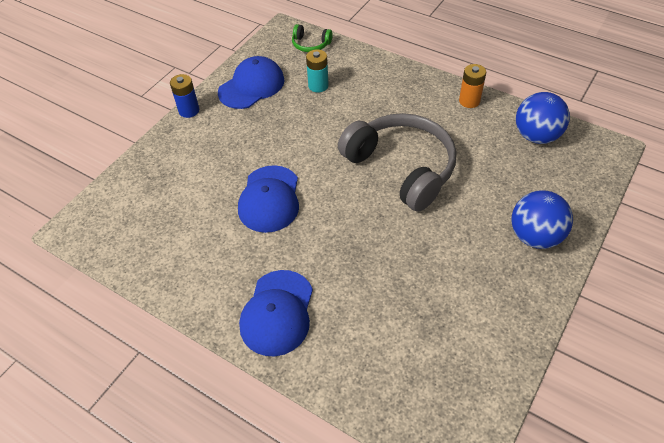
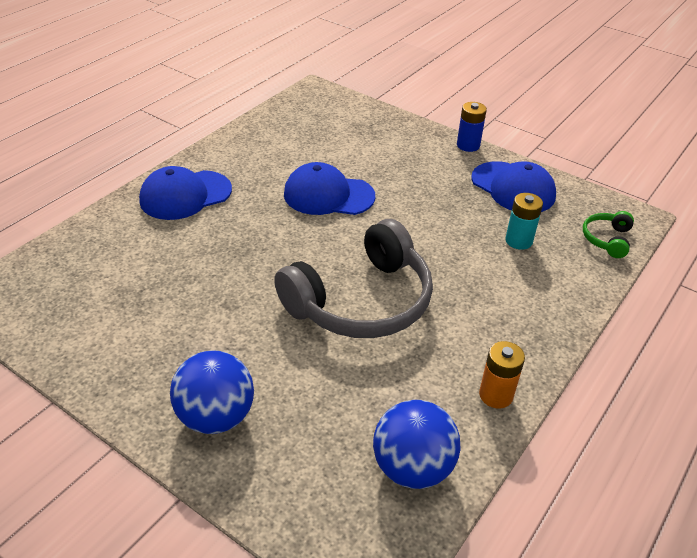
camera: 90 degrees right, 10 degrees down
(277, 313) = (185, 195): blue cap -> blue cap turned 45 degrees counterclockwise

